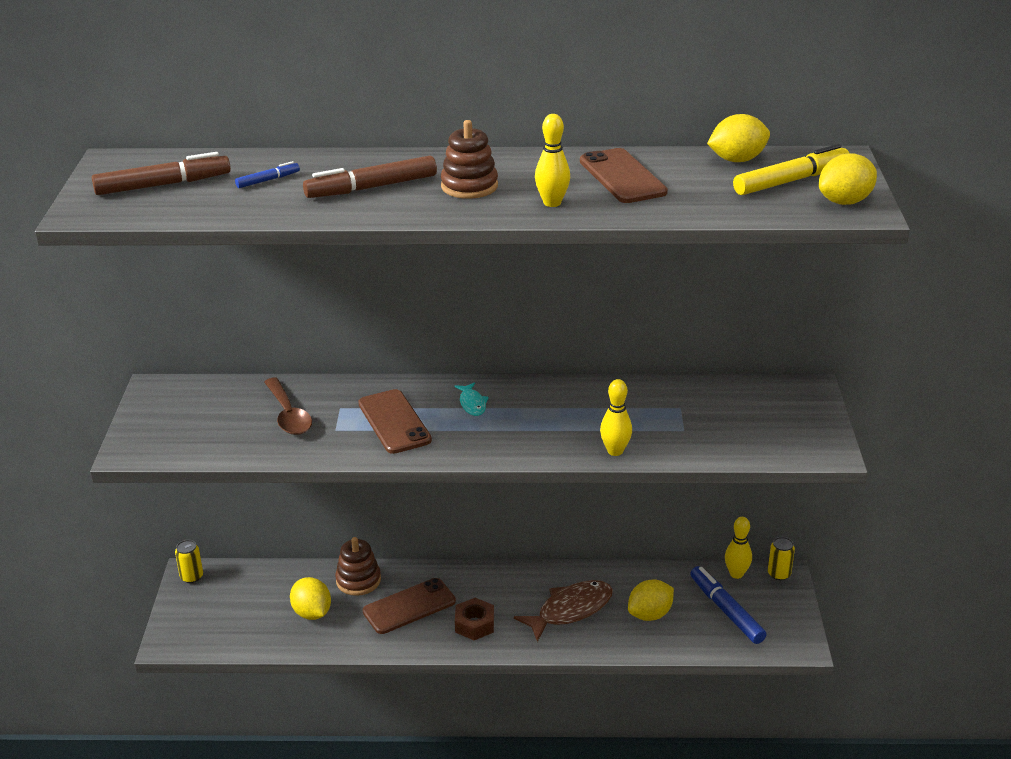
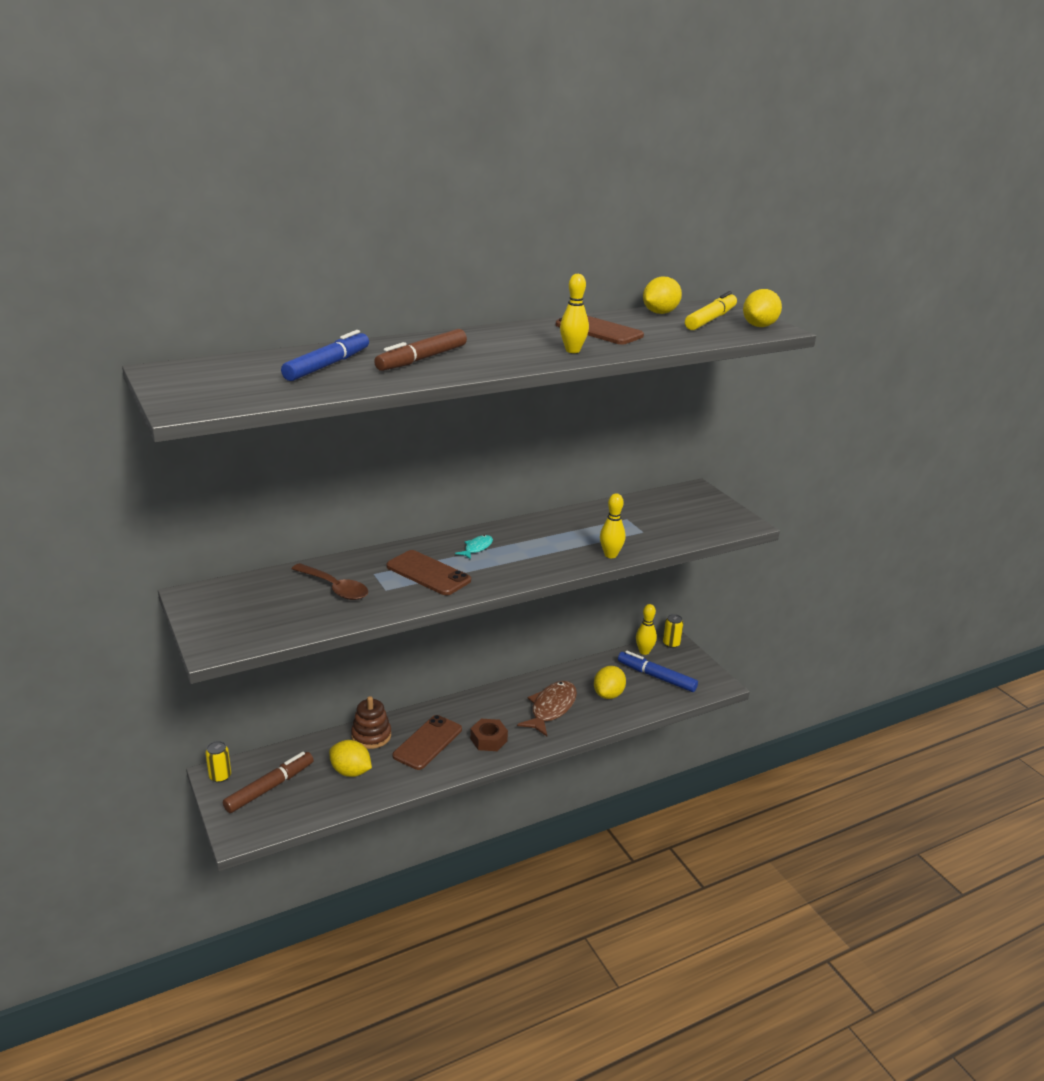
camera: 30 degrees left, 5 degrees down
(162, 185) = (235, 380): brown marker -> brown marker (269, 787)
(267, 180) = (327, 365): blue marker -> blue marker, size x1.99
(469, 186) = (497, 349): brown stacking toy -> none
(472, 404) = (477, 548): turquoise fish -> turquoise fish turned 105 degrees counterclockwise

